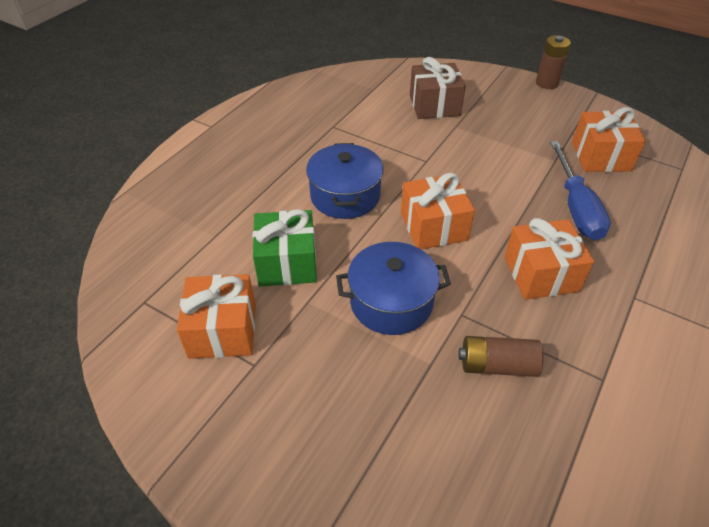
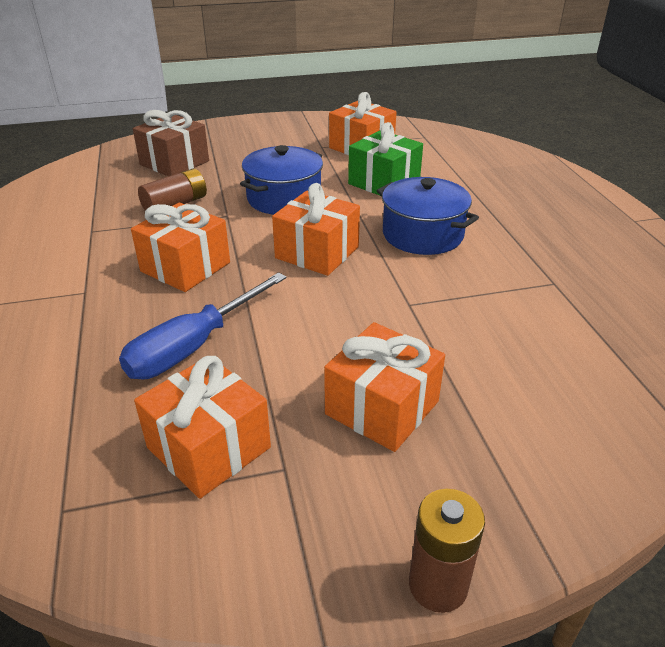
camera: 135 degrees right, 10 degrees down
(434, 105) = (516, 385): brown gift -> brown gift (174, 163)
(505, 129) = (382, 408): none -> orange gift
(576, 207) = (194, 346): blue screwdriver -> blue screwdriver turned 90 degrees counterclockwise

